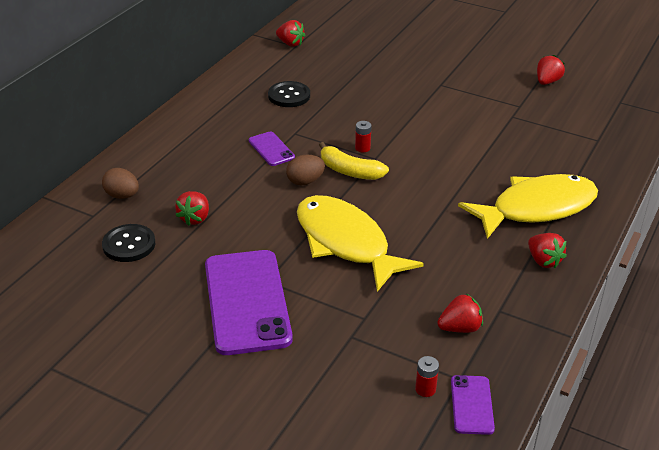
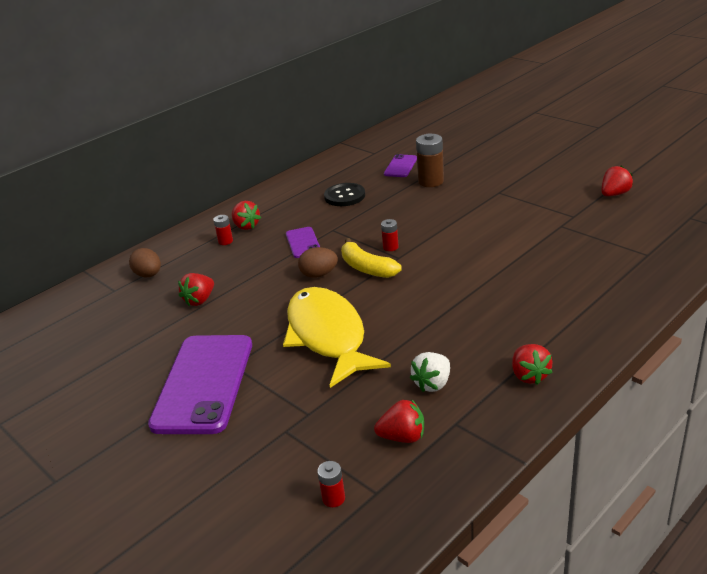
camera: 20 degrees right, 5 degrees down
(129, 244) = (129, 319): black button -> none
(187, 153) = (225, 241): none -> red battery
(290, 44) = (370, 151): red strawberry -> red strawberry (246, 226)
(369, 76) = (431, 181): none -> brown battery
(464, 277) = (432, 384): none -> white strawberry
(472, 405) = (375, 524): purple phone -> purple phone (400, 166)
(536, 208) = (546, 319): yellow fish -> none

